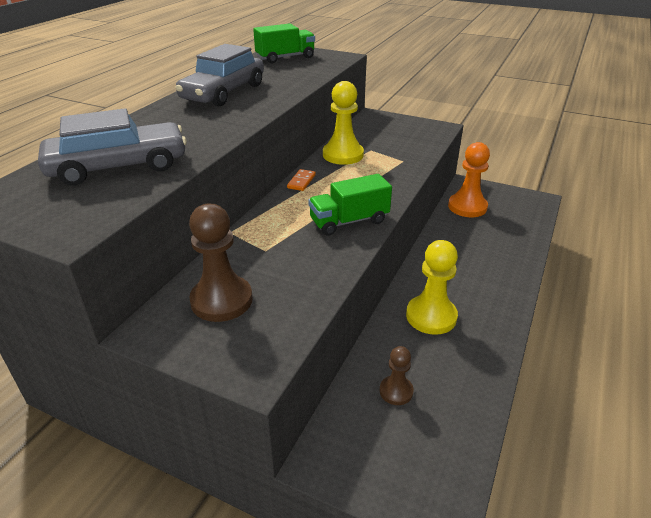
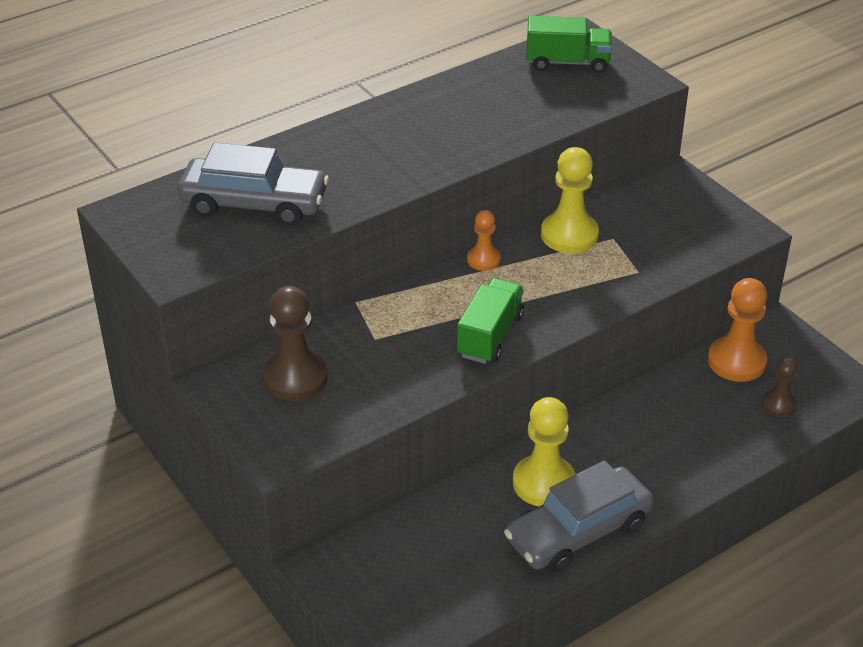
camera: 30 degrees right, 5 degrees up
(223, 92) = (435, 115): grey car -> grey car (578, 531)
(301, 181) = (483, 260): orange domino -> orange pawn
(349, 221) = (490, 336): green truck -> green truck turned 105 degrees clockwise
(396, 391) = (436, 540): brown pawn -> brown pawn (778, 404)

